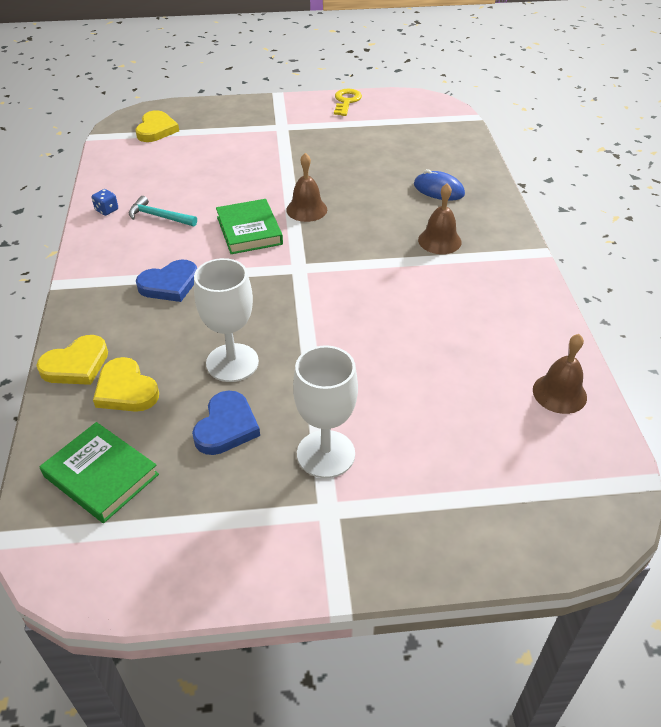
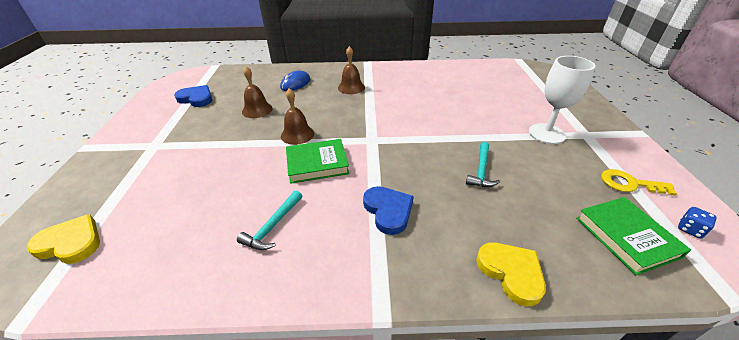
camera: 85 degrees left, 5 degrees down
(101, 475) = (626, 237): green book -> green book turned 60 degrees counterclockwise
(107, 210) = (239, 278): blue dice -> blue dice (690, 229)
(126, 390) = (530, 230): yellow heart -> none
(226, 427) = (544, 172): blue heart -> blue heart (196, 98)
(232, 363) = (481, 170): white goblet -> turquoise hammer
(346, 101) = (142, 111): yellow key -> yellow key (629, 184)
(559, 393) = (475, 70): brown bell -> brown bell (257, 110)

